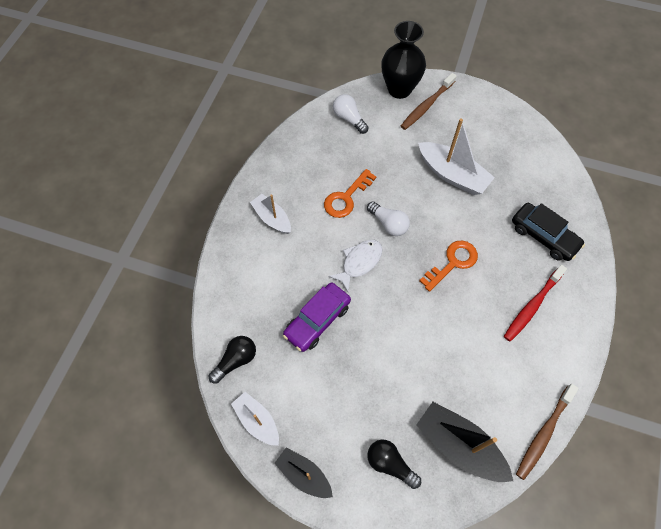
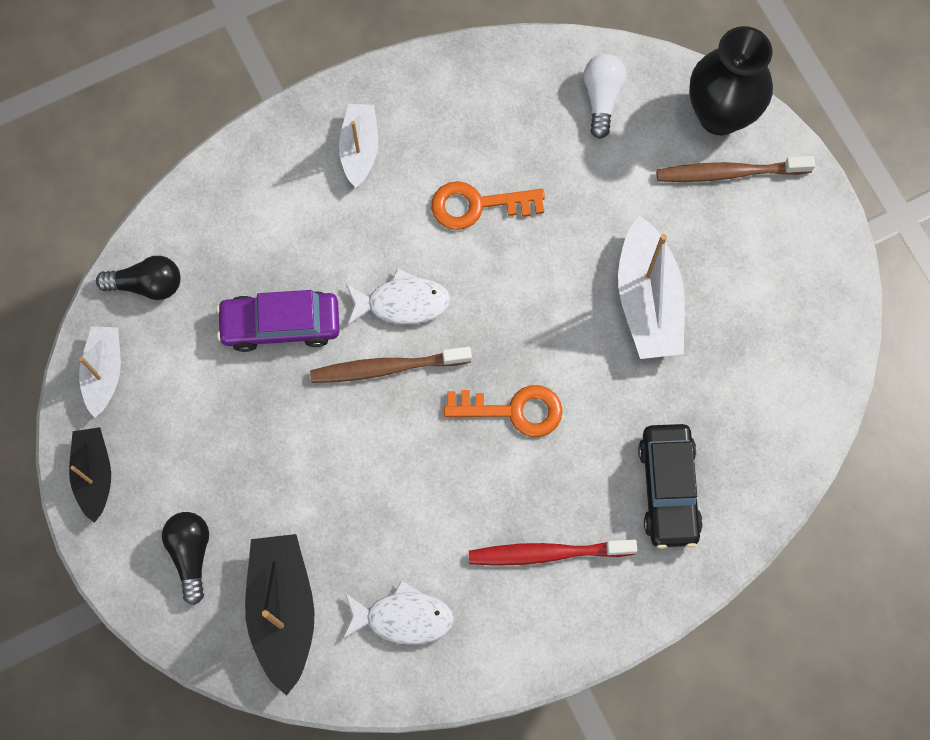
camera: 45 degrees right, 10 degrees up
(388, 224) = (491, 288): white light bulb -> none
(510, 393) = (403, 617): none -> white fish
(543, 433) = (388, 693): brown toothbrush -> brown toothbrush (387, 368)

